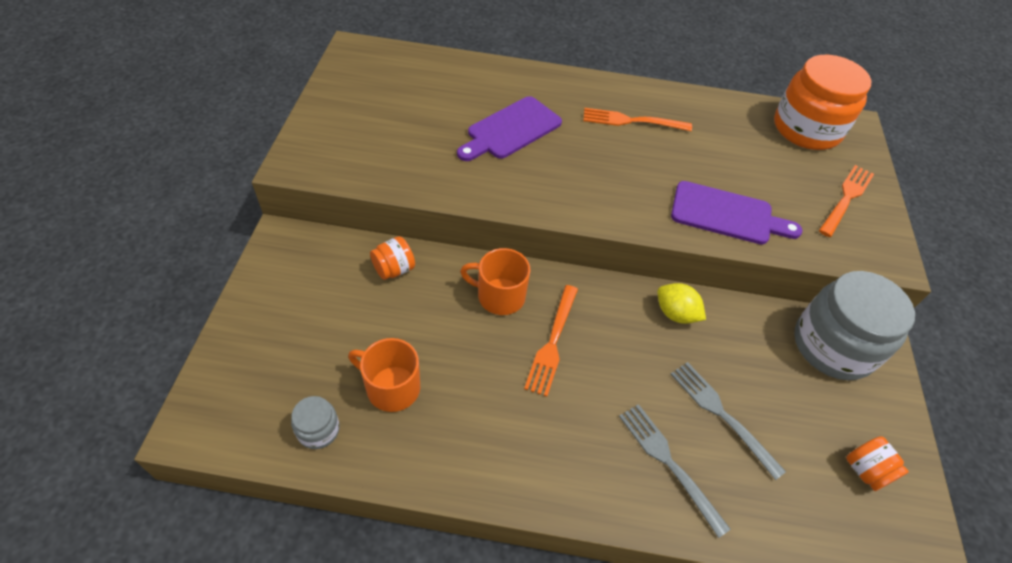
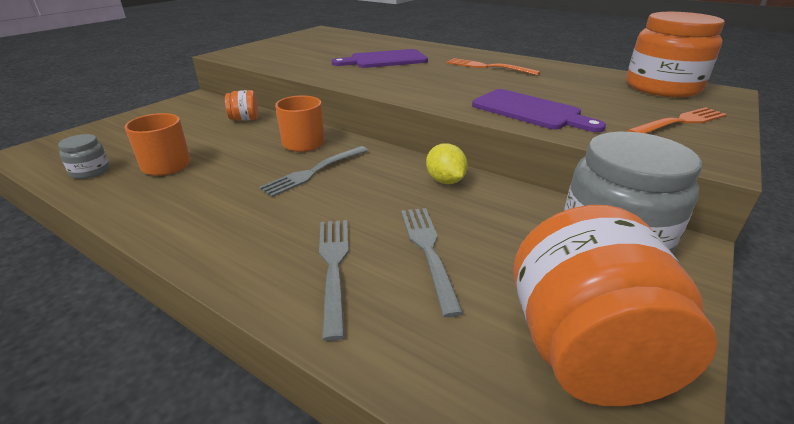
camera: 30 degrees right, 20 degrees down
(552, 342) = (314, 172): orange fork -> grey fork
(866, 470) = (584, 352): orange jar -> orange jar, size x2.27

